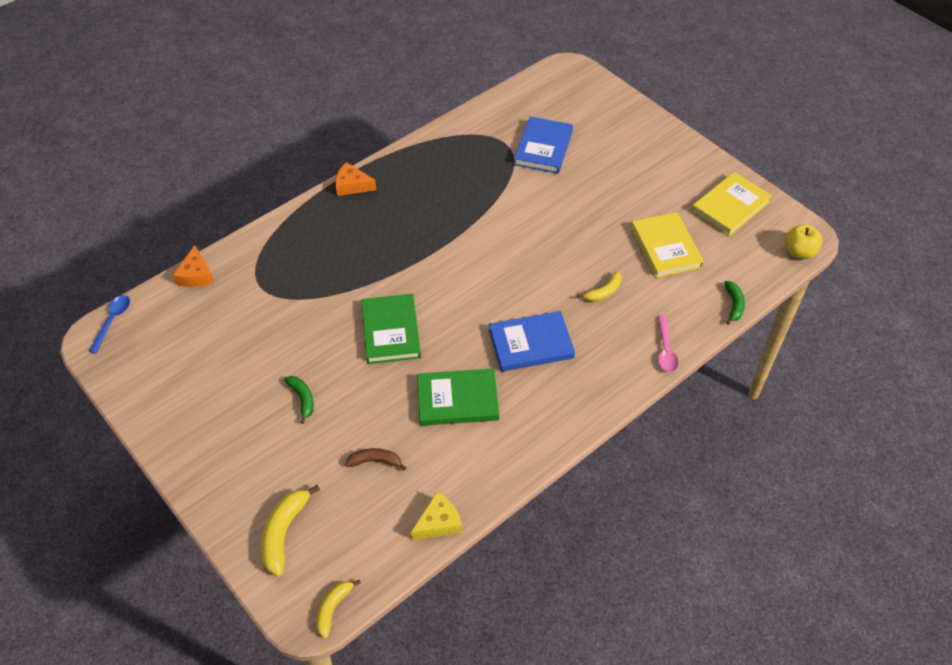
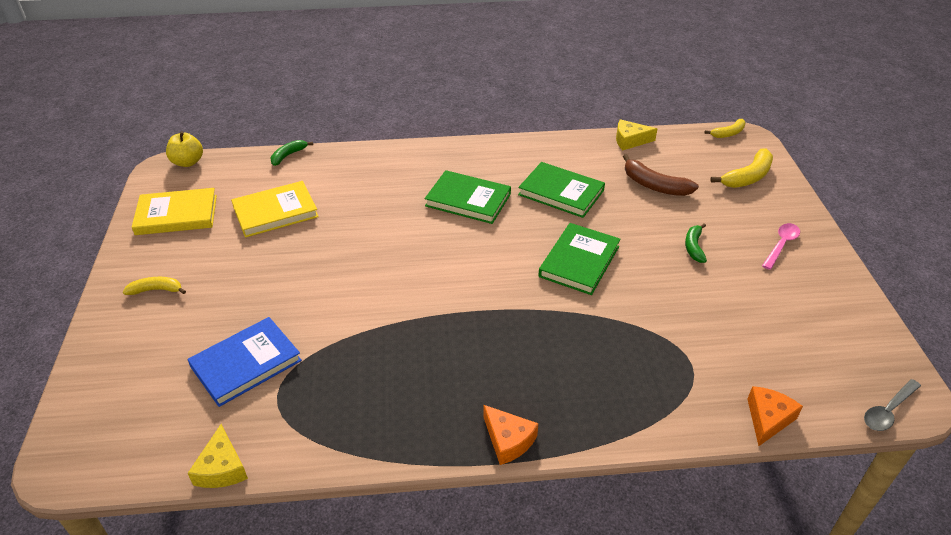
camera: 145 degrees left, 10 degrees down
(113, 321) = (888, 411): blue spoon -> grey spoon
(375, 461) = (654, 185): brown banana -> brown banana, size x1.60
(491, 103) = (222, 468): none -> yellow cheese
(531, 344) = (468, 200): blue book -> green book
(603, 292) = (369, 206): yellow banana -> yellow banana (156, 290)
(665, 350) = (374, 154): pink spoon -> pink spoon (781, 245)
(666, 247) = (275, 212): yellow book -> yellow book turned 45 degrees clockwise

